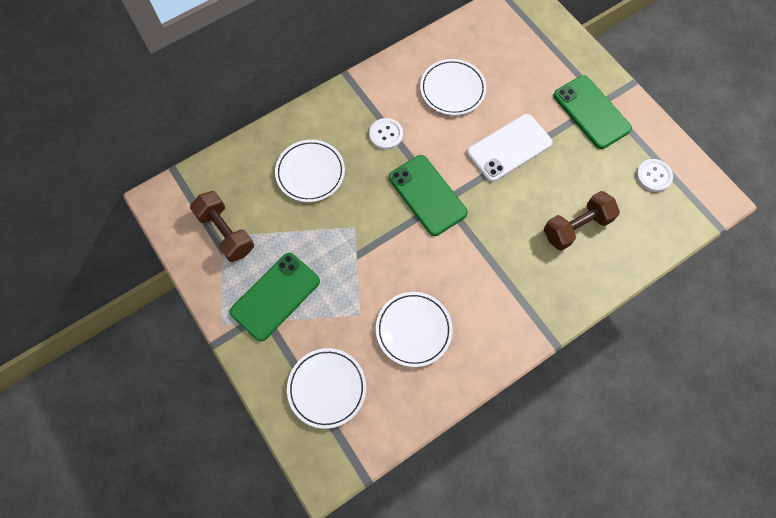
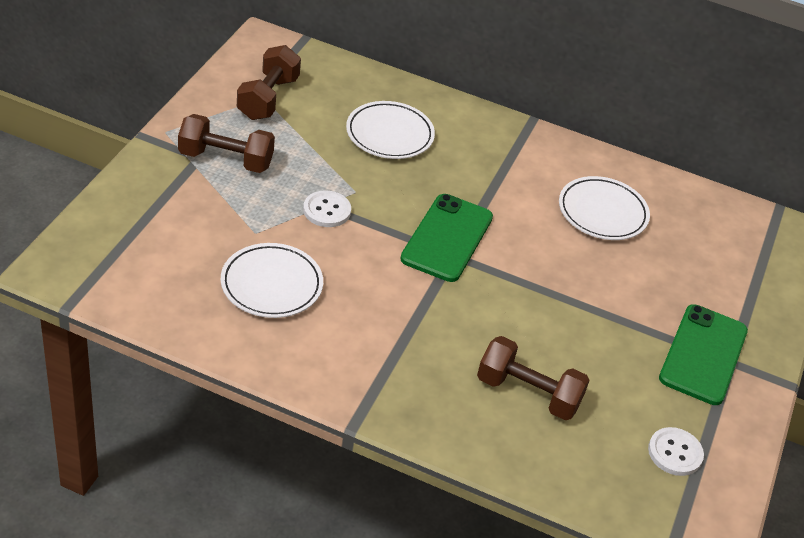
camera: 50 degrees right, 25 degrees down
(275, 296) = (226, 159): green phone -> brown dumbbell
(327, 388) = (151, 237): white plate -> none
(386, 134) = (490, 177): white button -> white button (327, 210)
(509, 148) = (575, 290): white phone -> none

